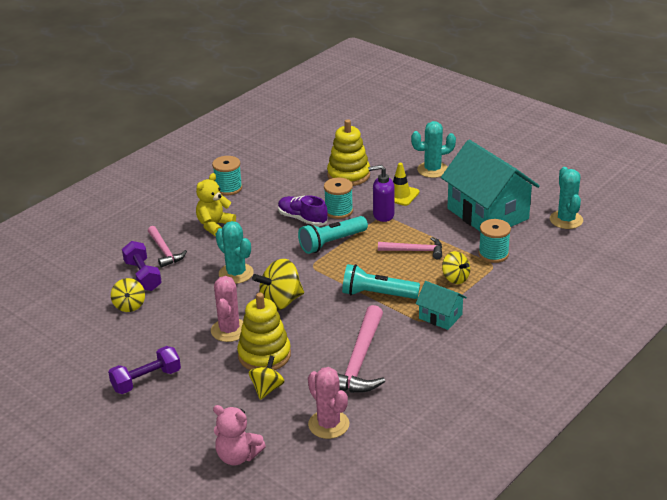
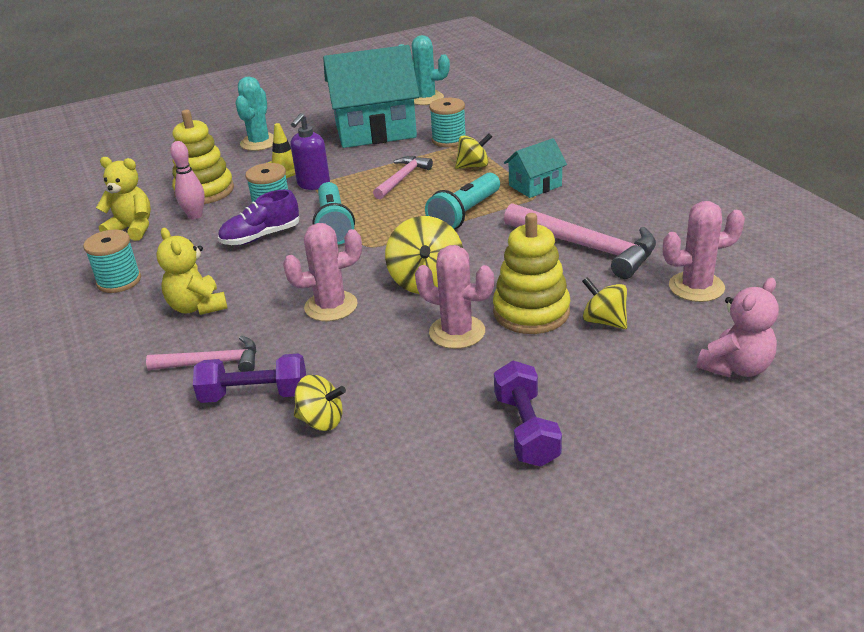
camera: 65 degrees left, 0 degrees up
(236, 273) = (331, 306): turquoise cactus -> pink cactus
(287, 168) = (132, 229): none -> yellow teddy bear
(315, 184) = (195, 216): none -> pink bowling pin

